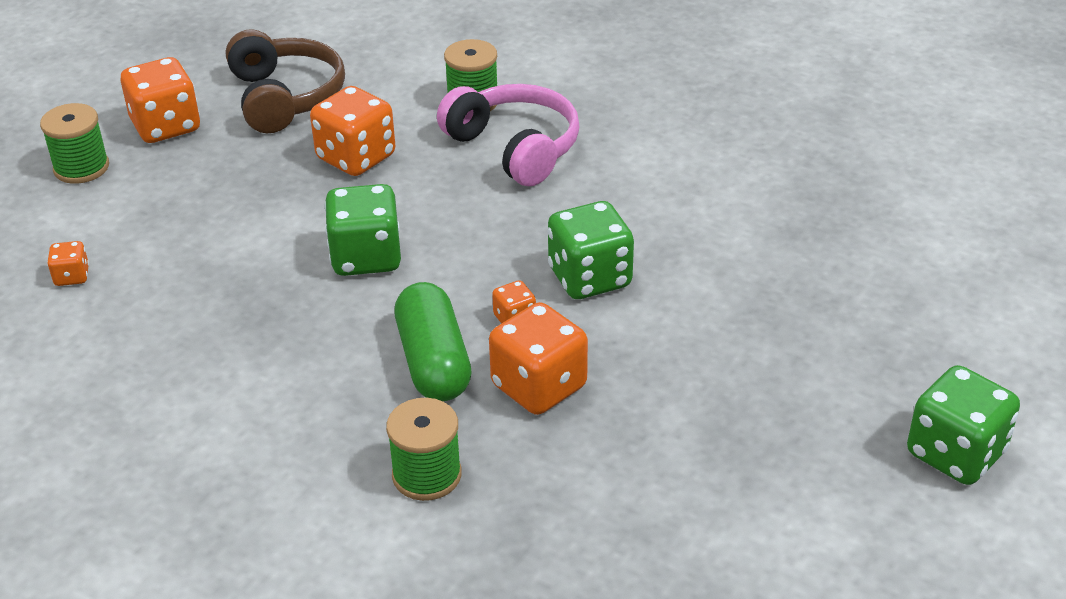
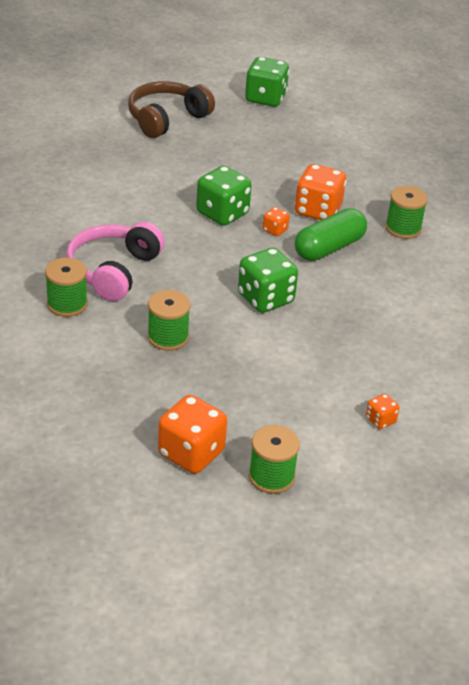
camera: 120 degrees left, 0 degrees up
(285, 97) = (114, 401): brown headphones -> brown headphones (166, 119)
(356, 157) = (168, 337): orange dice -> green spool

